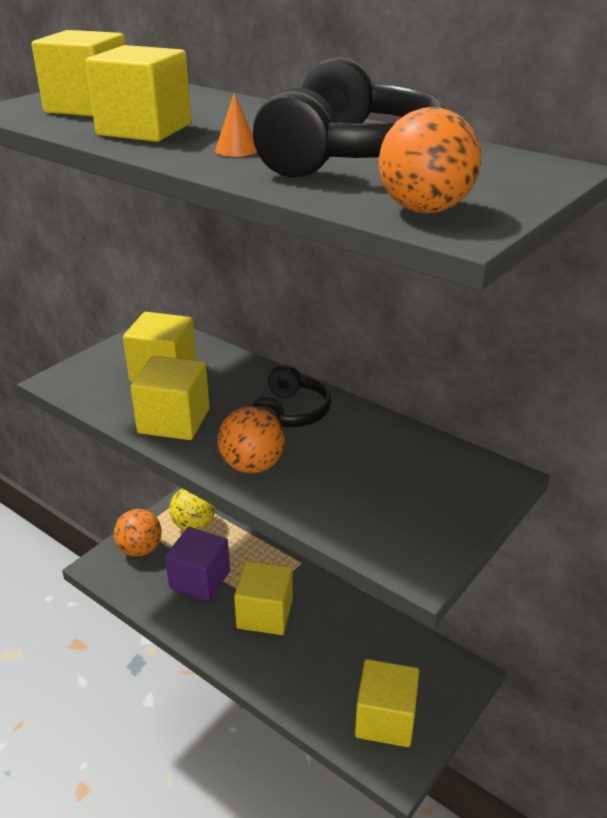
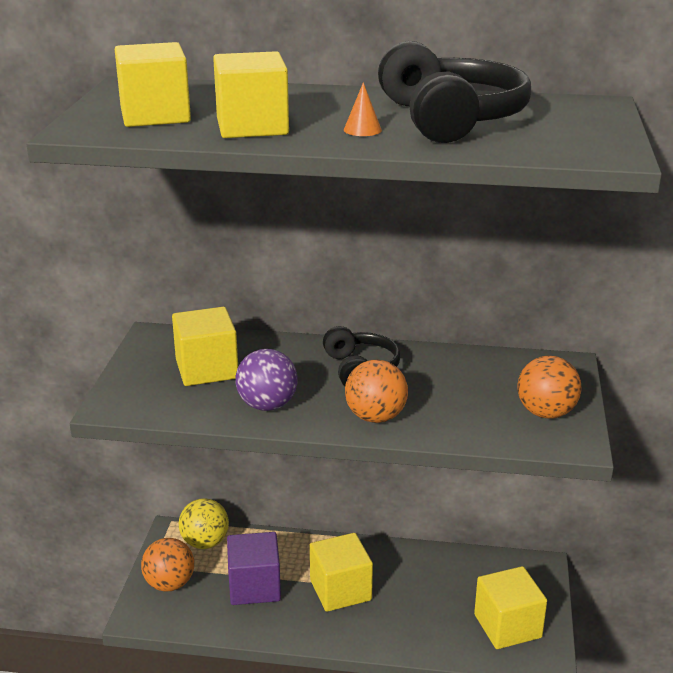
camera: 30 degrees left, 5 degrees down
(174, 421) = (267, 405): yellow cube -> purple ball
(424, 210) = (572, 147): orange ball -> orange ball (546, 413)

